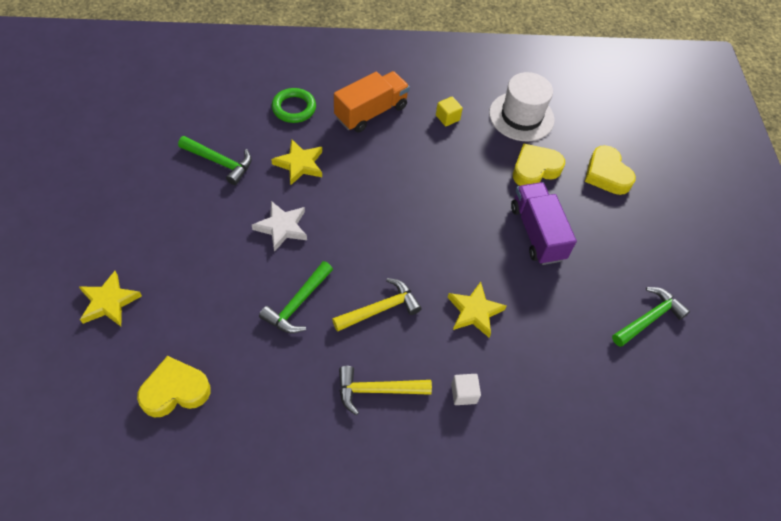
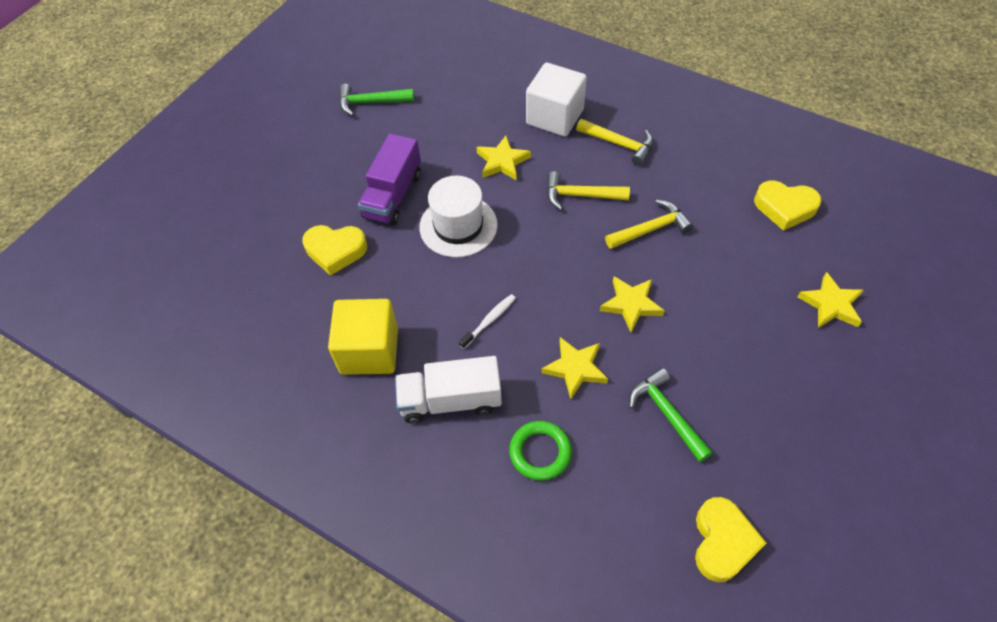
camera: 140 degrees left, 0 degrees up
(282, 227) = (631, 304): white star -> yellow star
(297, 304) = (651, 229): green hammer -> yellow hammer
(371, 112) = (450, 400): orange truck -> white truck
(382, 170) = (489, 321): none -> white toothbrush
(447, 118) = (369, 350): yellow cube -> yellow cube, size x2.28
(464, 393) = (555, 117): white cube -> white cube, size x2.28
(521, 116) = (288, 314): white hat -> white hat (458, 226)
(606, 174) = (274, 216): yellow heart -> yellow heart (722, 542)

